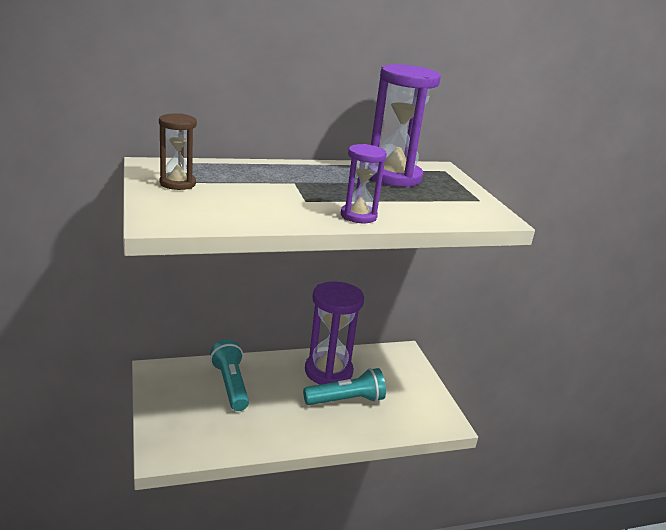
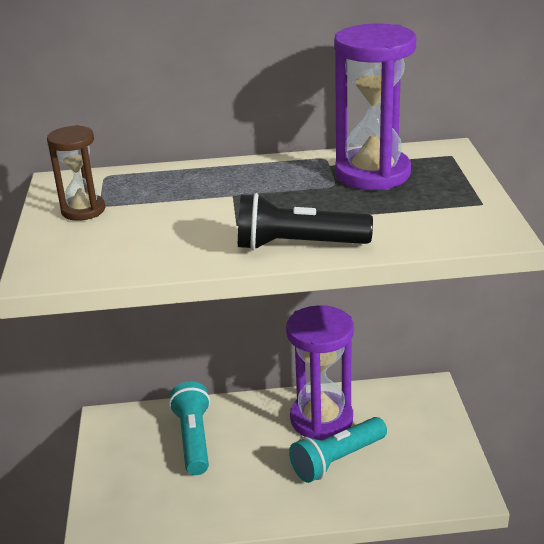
camera: 15 degrees right, 5 degrees up
(346, 400) = (337, 460): turquoise flashlight -> turquoise flashlight turned 150 degrees clockwise
(358, 216) = (297, 245): purple hourglass -> black flashlight

